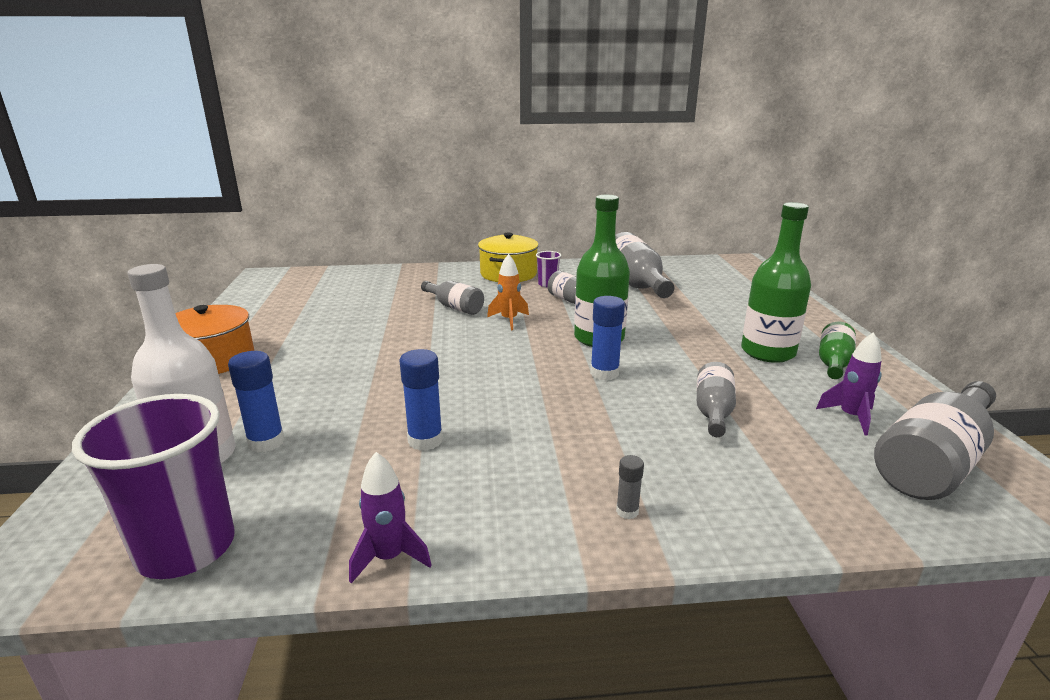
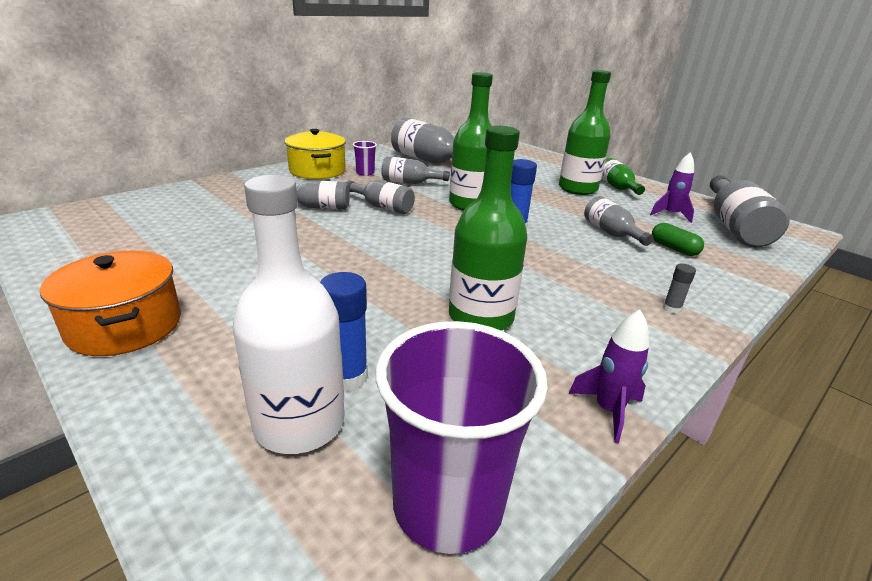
camera: 40 degrees left, 5 degrees up
(425, 440) = (481, 317): blue glue stick -> green bottle
(509, 320) = (382, 207): orange rocket -> grey bottle
(767, 455) = (673, 248): none -> green capsule

